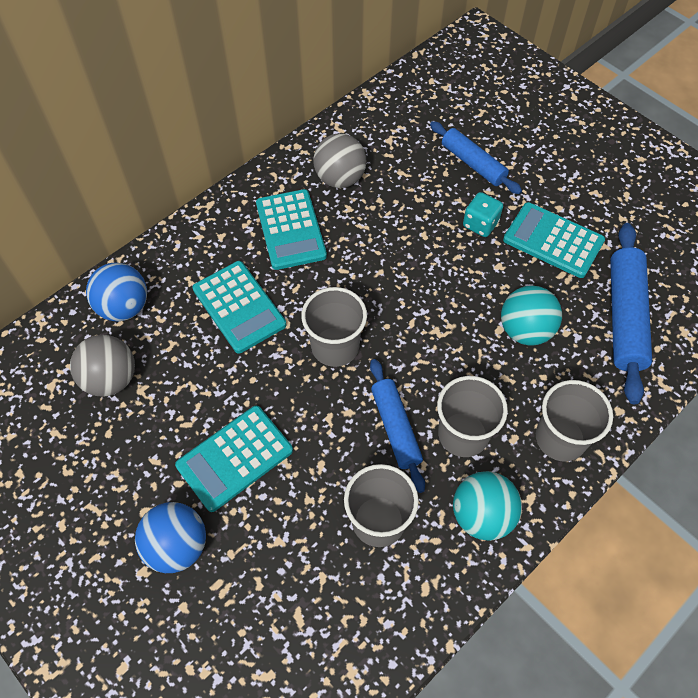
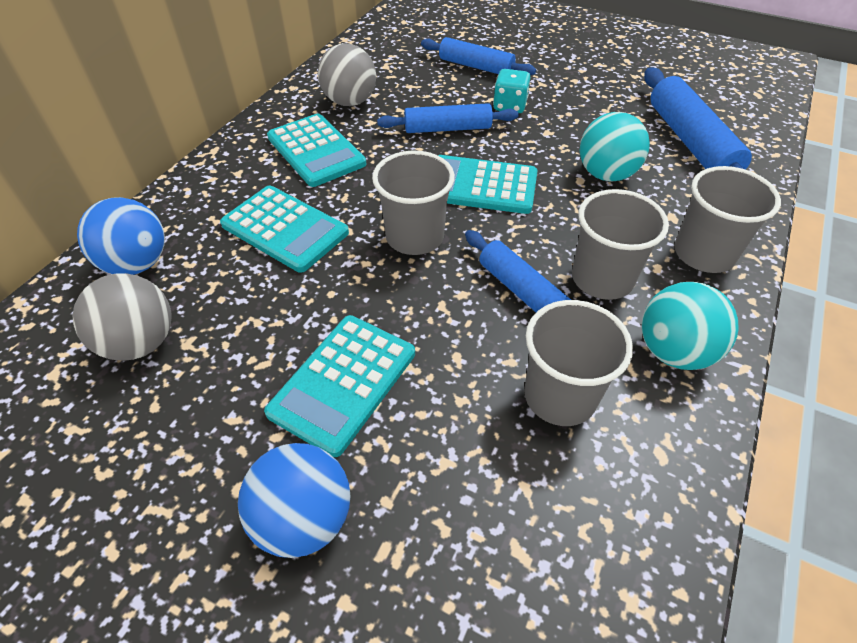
camera: 20 degrees left, 10 degrees down
(412, 236) = (447, 128): none -> blue rolling pin
(553, 240) = (585, 103): turquoise calculator -> turquoise calculator (481, 185)

